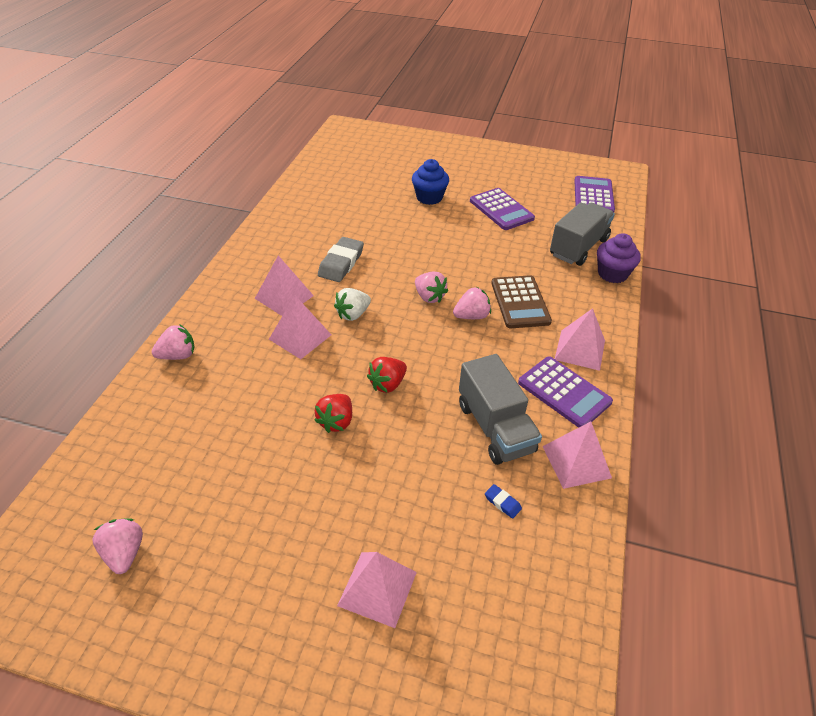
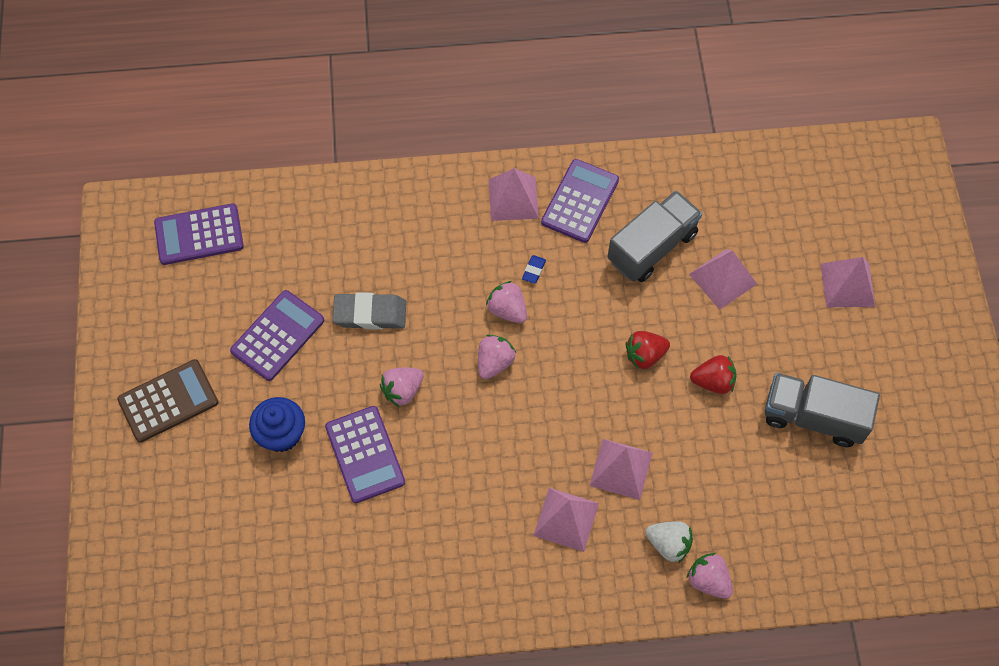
camera: 110 degrees left, 20 degrees up
(124, 553) = (924, 481): pink strawberry -> pink strawberry (402, 391)
(341, 263) = (475, 484): grey eraser -> grey eraser (370, 314)
(353, 314) = (560, 430): white strawberry -> white strawberry (668, 544)
(387, 384) = (645, 355): red strawberry -> red strawberry turned 135 degrees clockwise
(394, 224) = (365, 454): none -> purple calculator
(502, 503) = (728, 221): blue eraser -> blue eraser (534, 270)
(520, 302) = (462, 269): brown calculator -> brown calculator (168, 401)
(576, 461) = (657, 177): pink pyramid -> pink pyramid (722, 279)
(578, 247) = (329, 231): grey truck -> grey truck (813, 417)
(612, 274) = (369, 188): purple cupcake -> none

